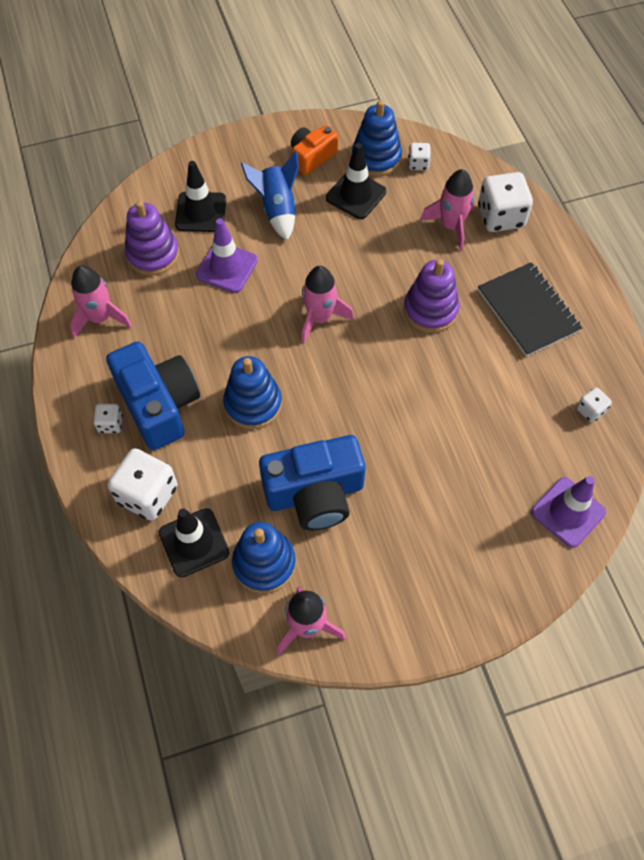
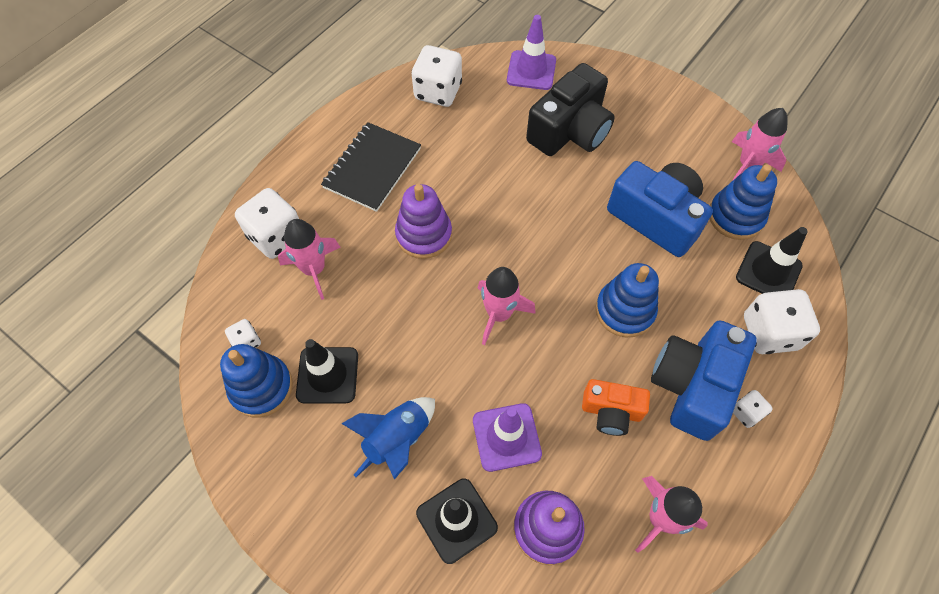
camera: 125 degrees left, 0 degrees up
(312, 157) = (299, 454): orange camera -> orange camera (611, 411)
(463, 493) = (570, 131): none -> black camera
(590, 410) = (438, 92): white dice -> white dice, size x2.00

